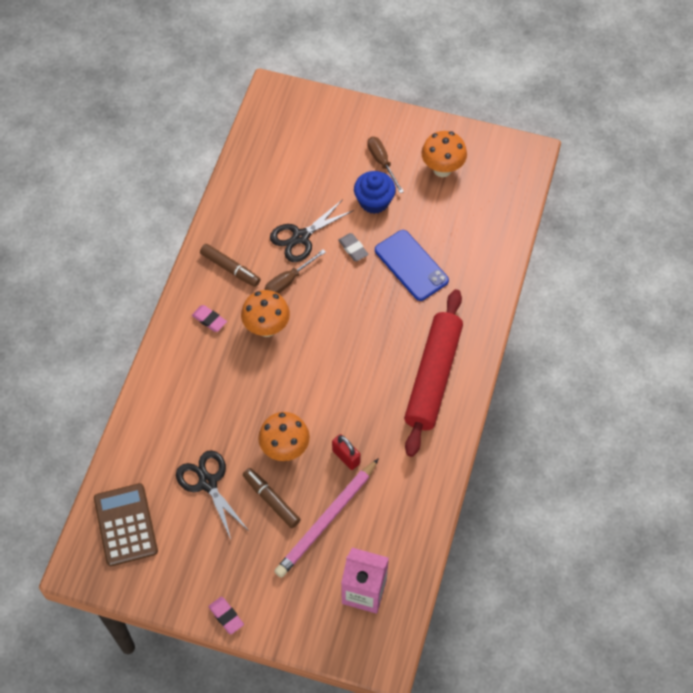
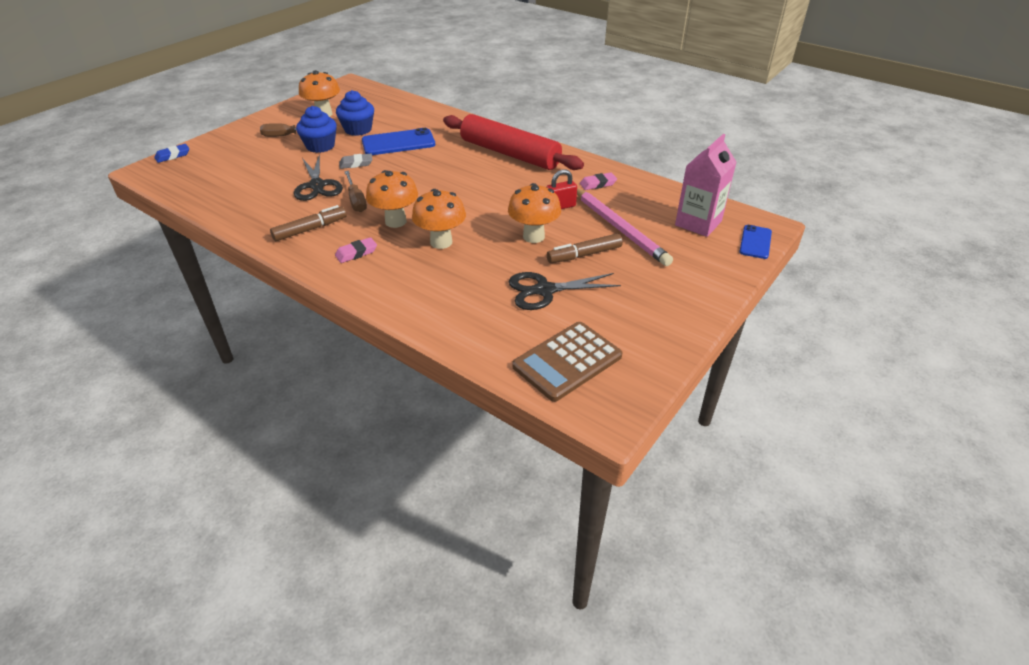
camera: 70 degrees left, 20 degrees down
(125, 525) = (567, 361): brown calculator -> brown calculator turned 45 degrees counterclockwise
(226, 616) = (704, 308): pink eraser -> pink eraser (598, 184)
(248, 377) = (441, 242): none -> orange mushroom
(304, 95) = (173, 156): none -> blue eraser
(349, 650) = (755, 242): none -> blue phone
(423, 216) = (358, 129): none -> blue cupcake

